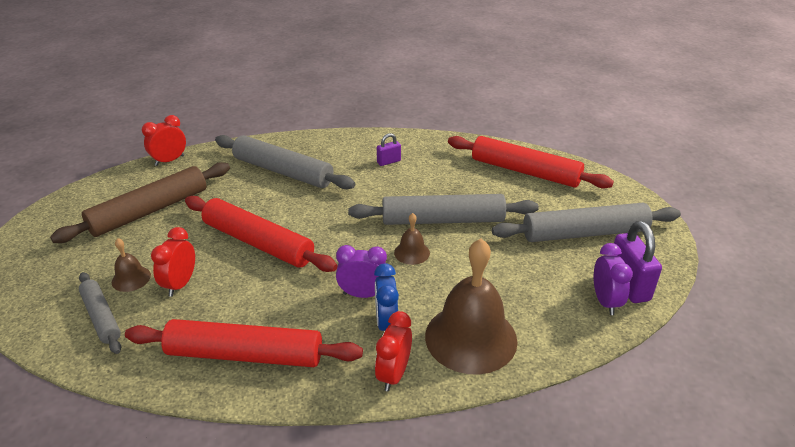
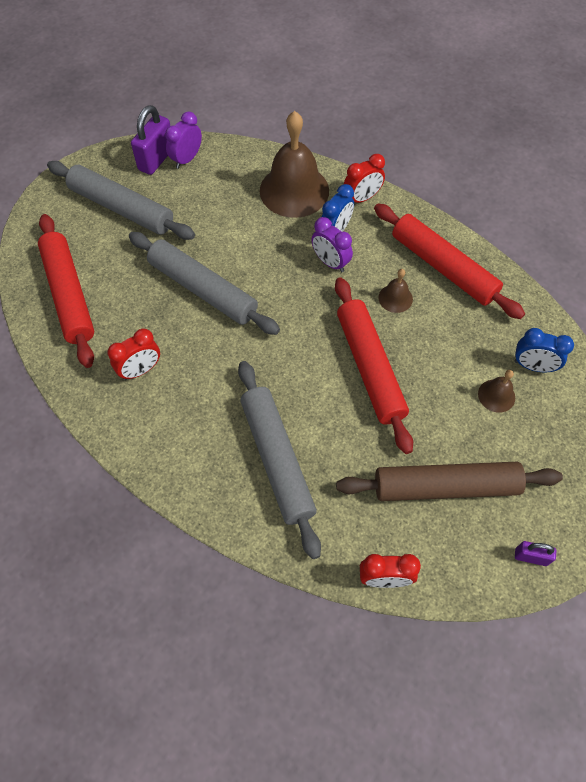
camera: 140 degrees left, 25 degrees up
(101, 317) = (533, 366): grey rolling pin -> blue clock
(180, 284) = (458, 361): red clock -> red clock (140, 370)
(388, 162) = (164, 397): purple padlock -> purple padlock (530, 557)
(412, 252) = (261, 275): brown bell -> brown bell (395, 298)

